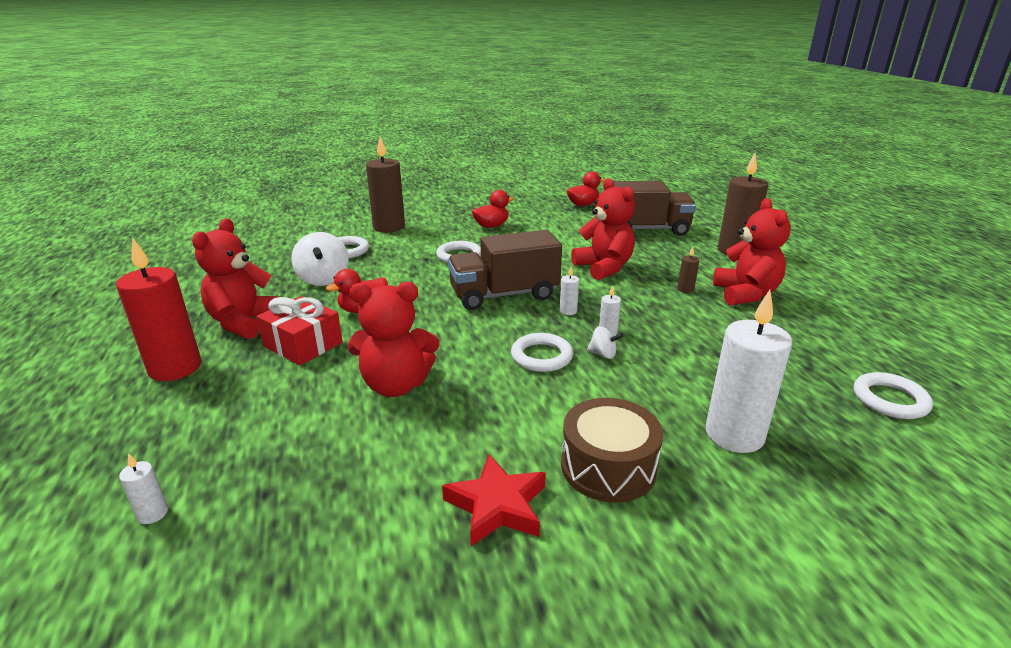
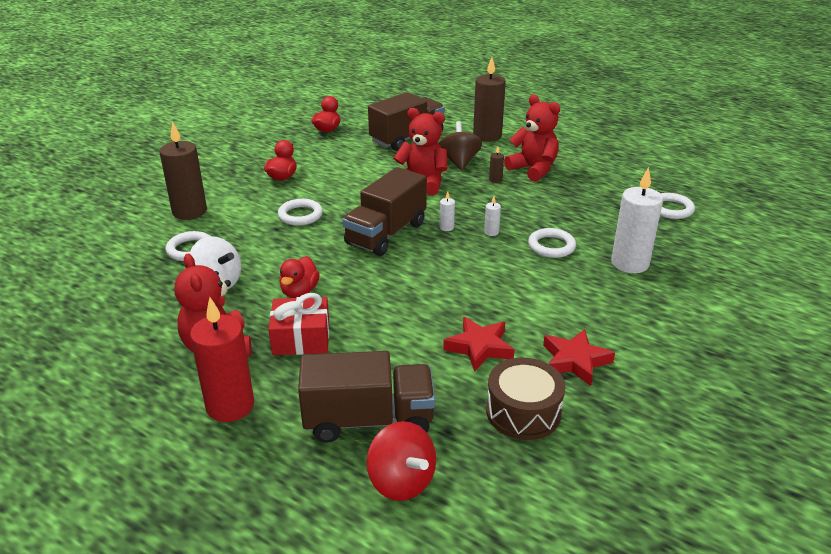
camera: 40 degrees left, 5 degrees up
(153, 513) = (401, 481): white candle -> red spinning top
(229, 439) = (368, 420): none -> brown truck
(396, 385) = (417, 330): red teddy bear -> none
(424, 431) = (479, 347): none -> red star
(541, 356) = (476, 267): white ring -> white ring (551, 246)
(603, 354) = (508, 248): white spinning top -> none
(608, 467) = (597, 312): brown drum -> brown drum (523, 412)
(669, 263) = (459, 162): none -> brown spinning top

